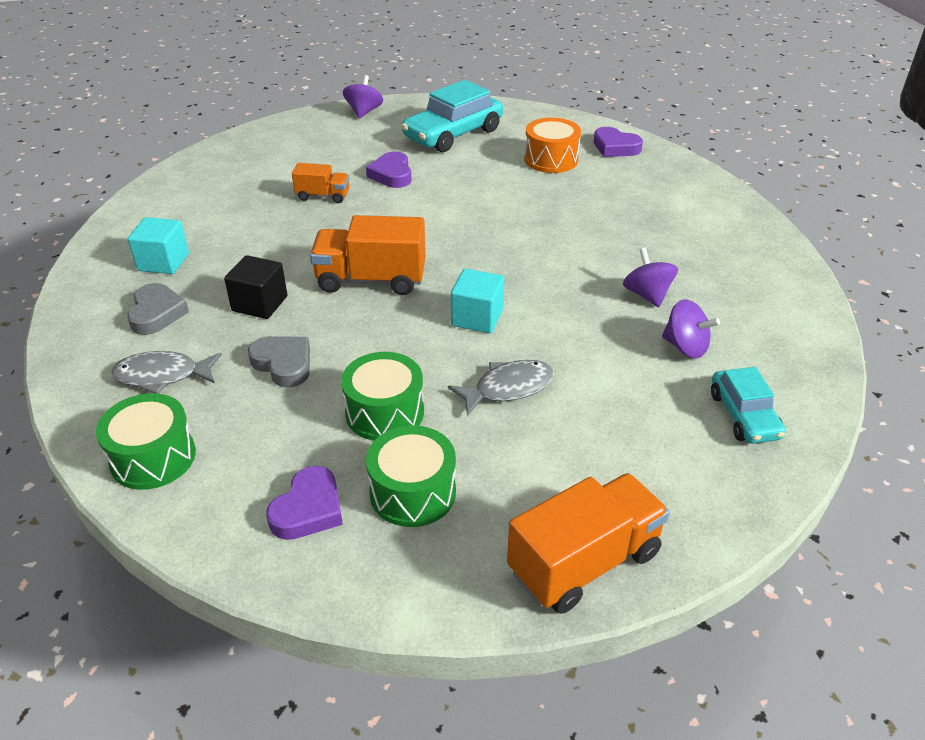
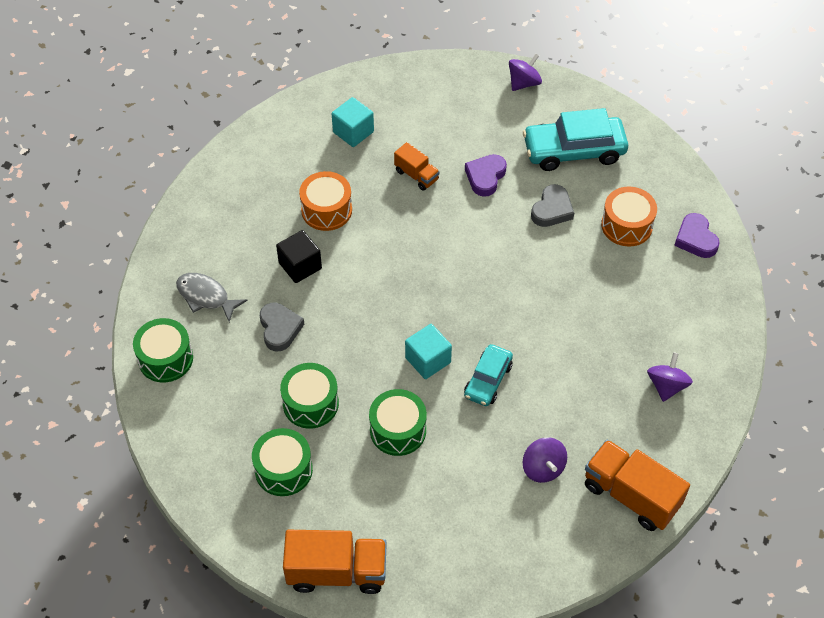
camera: 35 degrees right, 15 degrees up
(157, 313) = (233, 238): grey heart -> grey heart (552, 209)
(163, 262) = (265, 189): turquoise cube -> turquoise cube (353, 132)
(250, 252) = (326, 210): none -> orange drum
(308, 509) = (222, 446): purple heart -> none
(371, 280) = (386, 284): orange truck -> orange truck (631, 495)
(508, 388) = (398, 430): grey fish -> green drum
(647, 295) = (562, 408): purple spinning top -> purple spinning top (666, 386)
(744, 415) = (525, 542): turquoise car -> turquoise car (488, 380)

